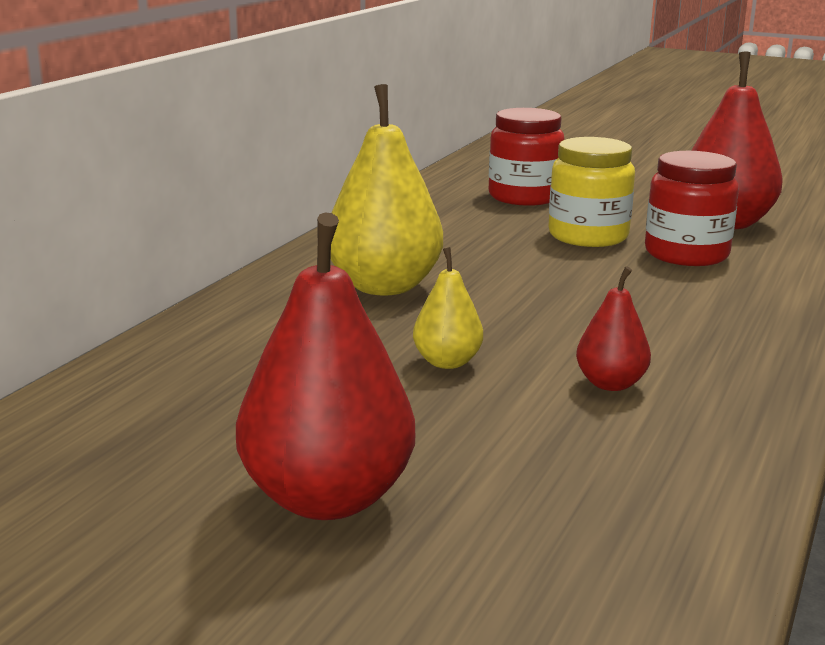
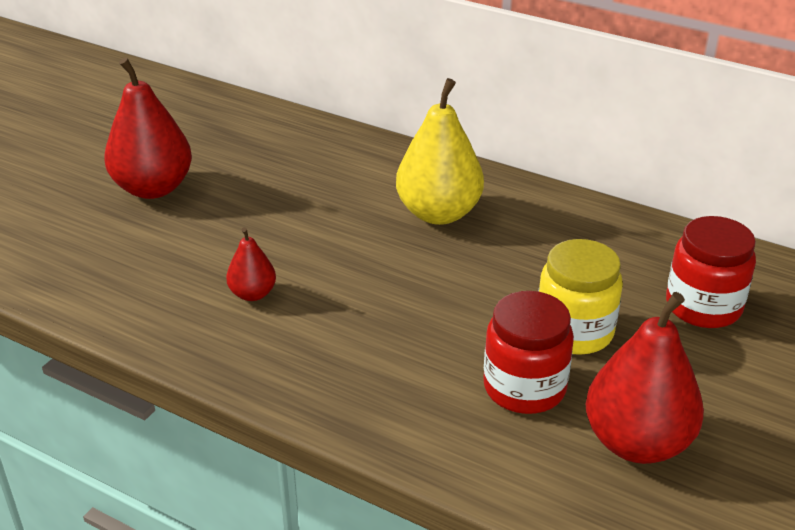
camera: 95 degrees right, 15 degrees up
(447, 362) = (300, 232): yellow pear -> none

